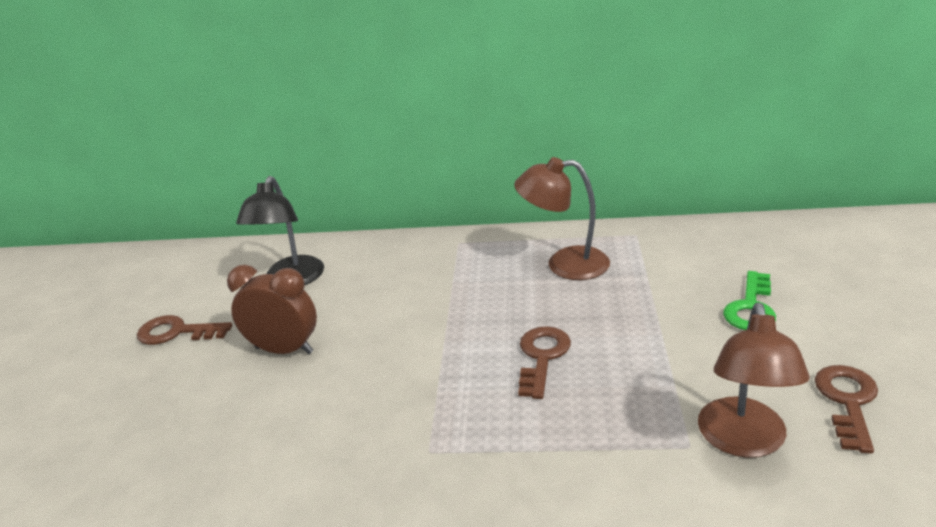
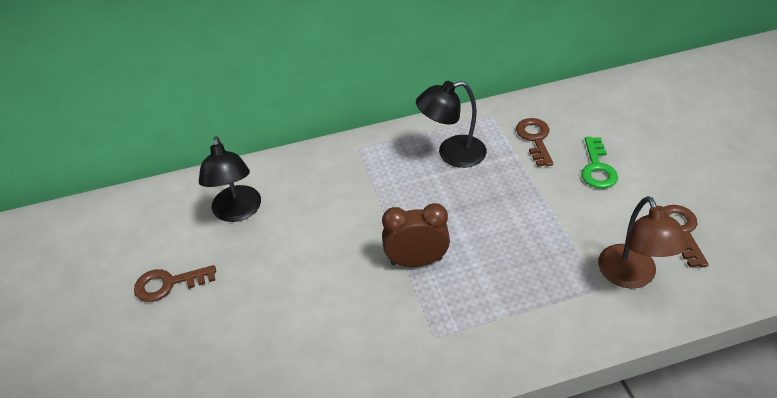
camera: 20 degrees left, 15 degrees up
(284, 350) = (274, 279): brown clock -> brown clock (416, 261)
(542, 357) = (474, 240): brown key -> brown key (535, 139)
(564, 264) = (452, 154): brown lamp -> black lamp

